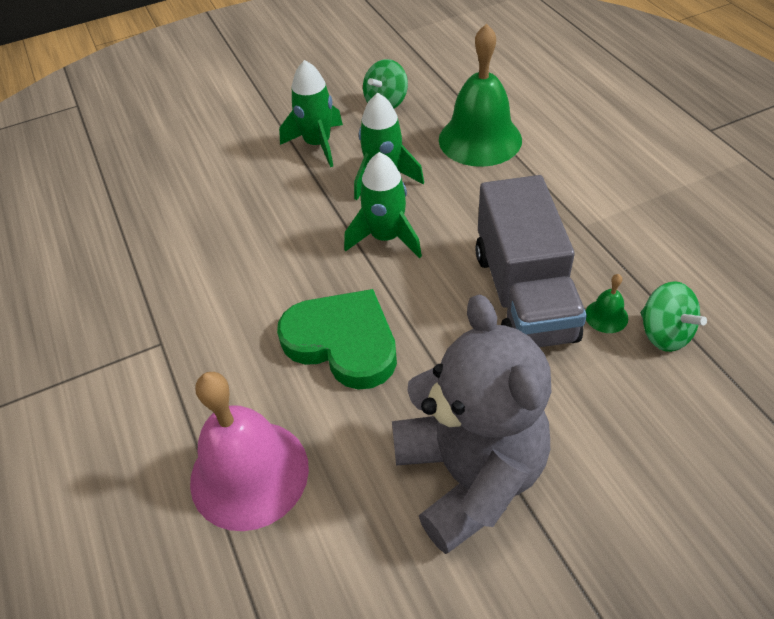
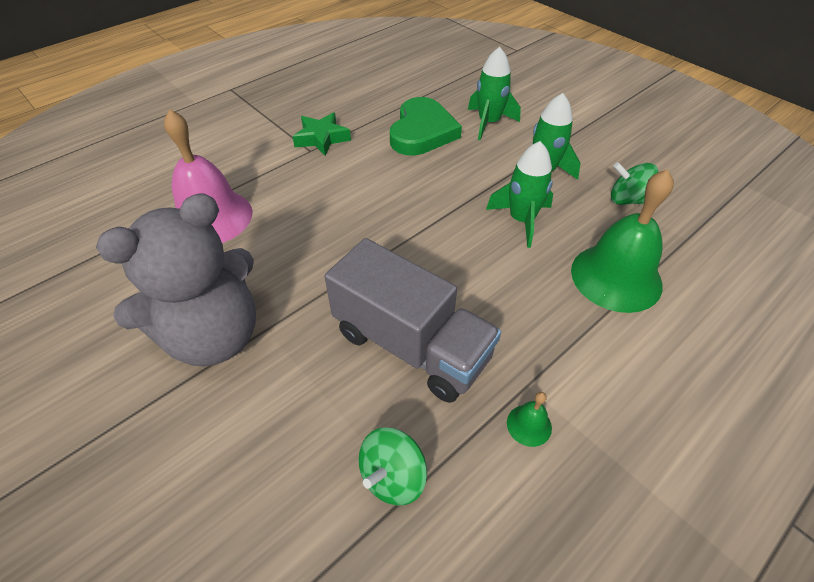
camera: 70 degrees right, 0 degrees up
(141, 326) = (322, 138): none -> green star
(343, 342) = (329, 236): green heart -> green heart (422, 132)
(386, 238) = (448, 237): green rocket -> green rocket (489, 123)
(523, 295) = (411, 345): grey truck -> grey truck turned 120 degrees counterclockwise
(606, 316) = (403, 418): green bell -> green bell (529, 425)

